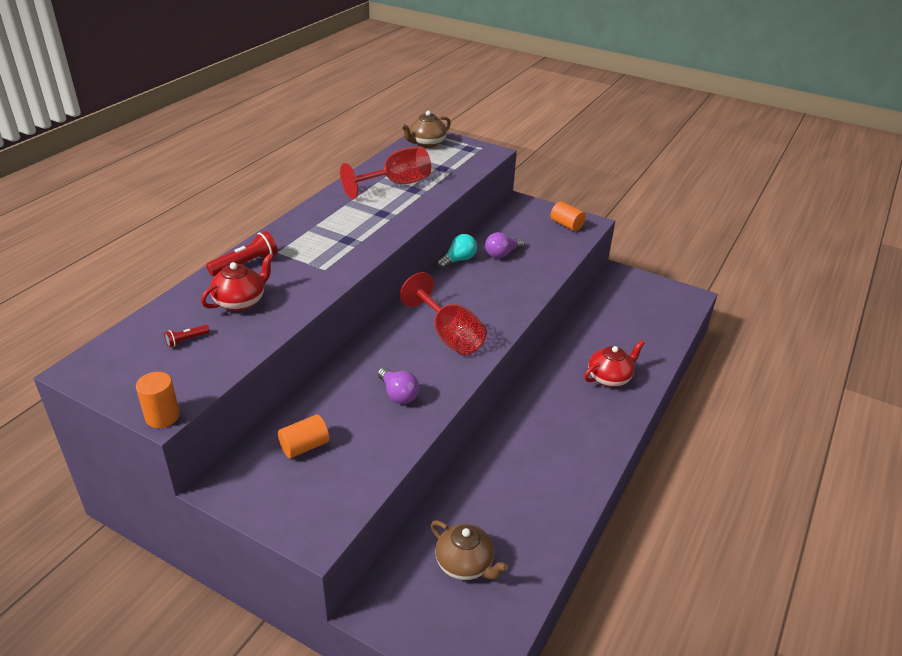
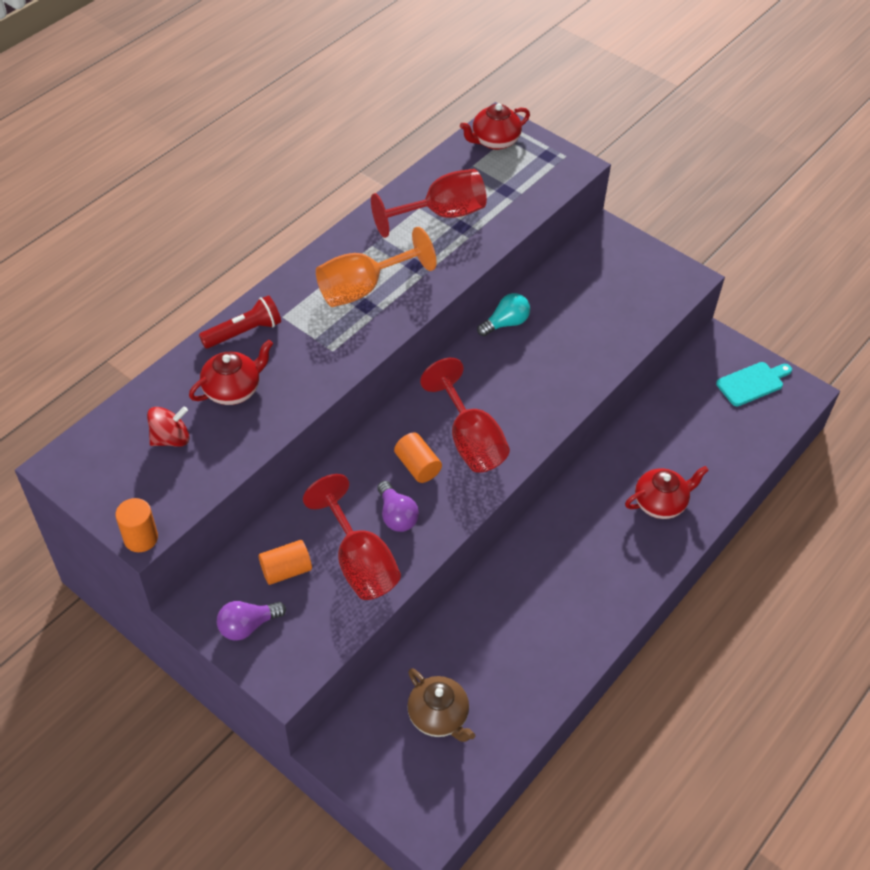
camera: 10 degrees right, 15 degrees up
(186, 340) = (171, 438): red flashlight -> red spinning top
(343, 230) = (363, 288): none -> orange goblet
(371, 432) = (359, 562): none -> red goblet
(426, 143) = (494, 141): brown teapot -> red teapot
(502, 254) = (562, 319): purple light bulb -> purple light bulb (248, 626)
(566, 225) = (658, 278): orange cylinder -> orange cylinder (417, 466)
(652, 295) = (752, 383): none -> turquoise cutting board

